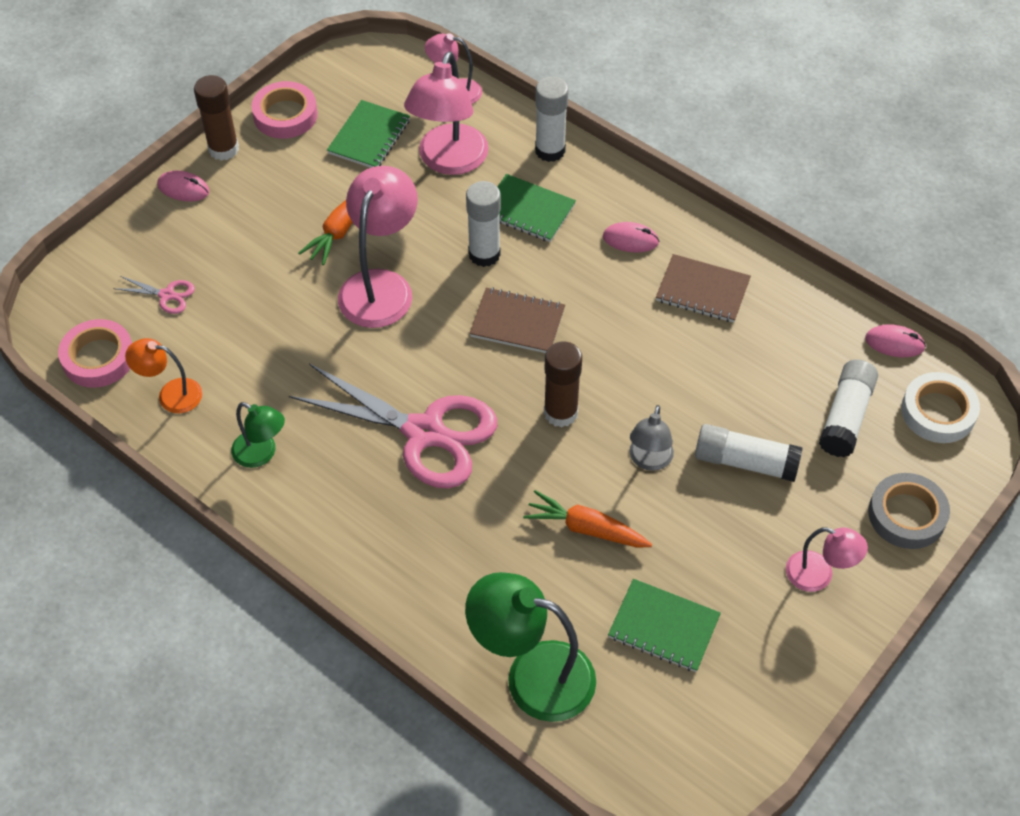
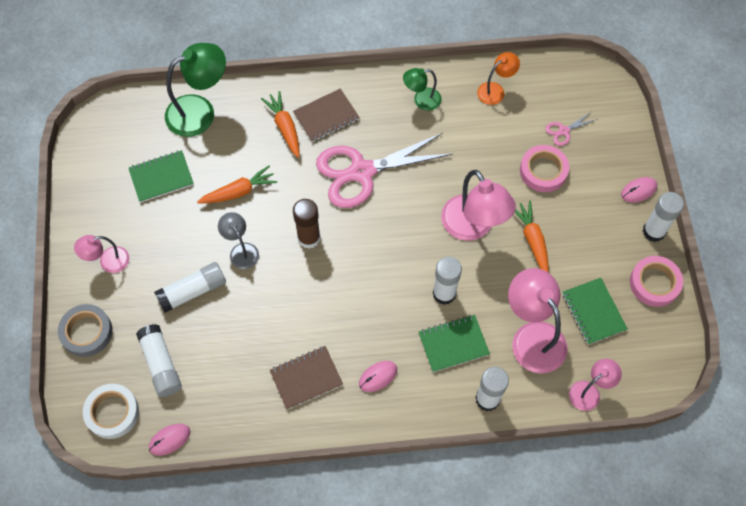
camera: 135 degrees right, 10 degrees up
(98, 358) = (549, 77): pink tape -> pink tape (543, 171)
(223, 149) = (653, 231): brown glue stick -> white glue stick
(451, 560) = (285, 127): none -> orange carrot
(517, 323) = (382, 268): brown notebook -> brown notebook (326, 116)

